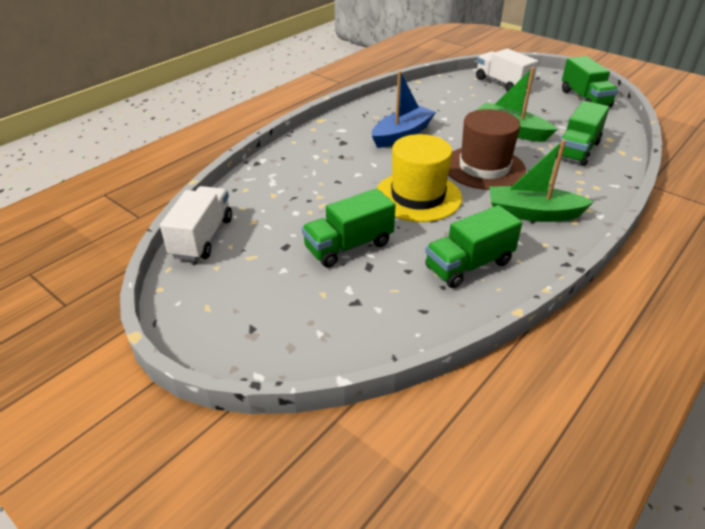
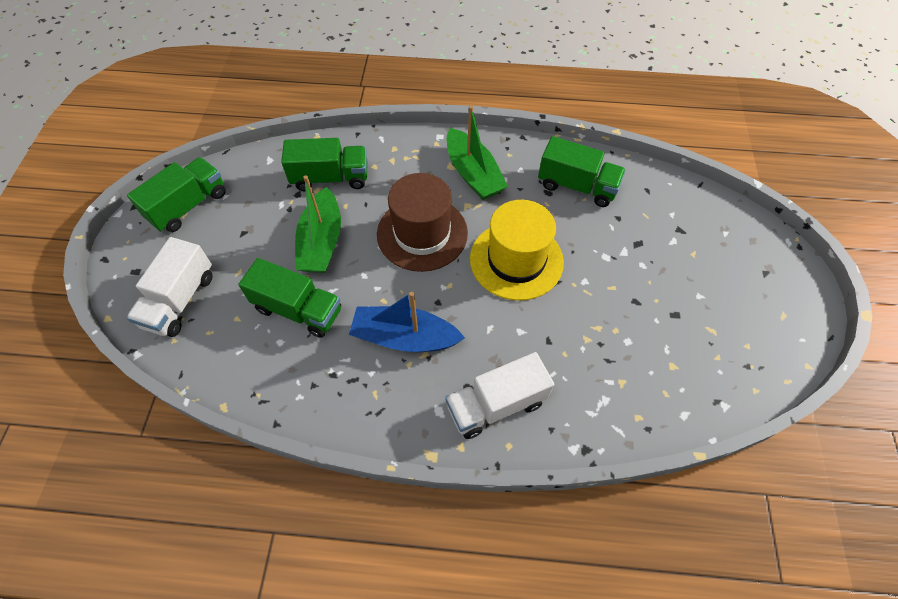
camera: 125 degrees left, 20 degrees up
(202, 237) = (733, 390): white truck -> white truck (496, 404)
(349, 246) = (630, 270): green truck -> green truck (298, 310)

